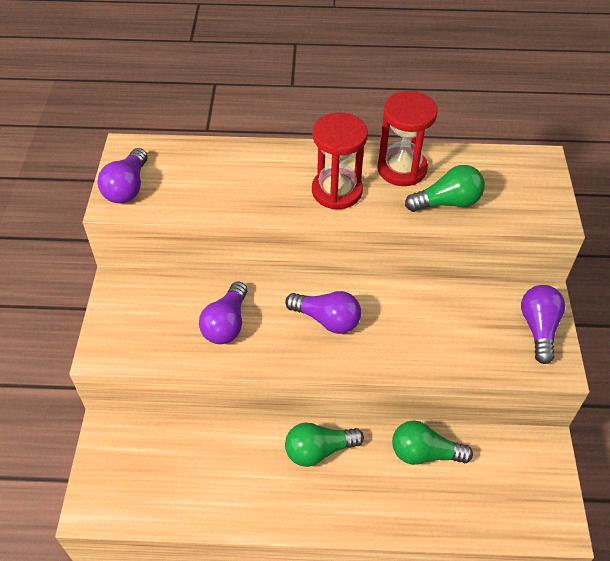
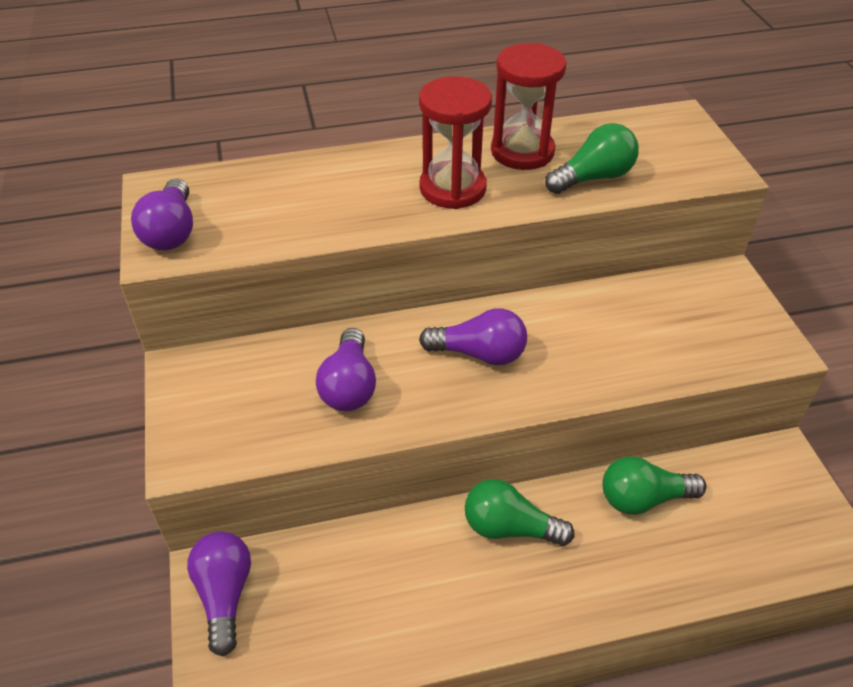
camera: 15 degrees left, 5 degrees down
(319, 450) = (509, 528): green light bulb -> green light bulb turned 45 degrees clockwise
(538, 328) = (738, 311): purple light bulb -> purple light bulb (224, 595)

